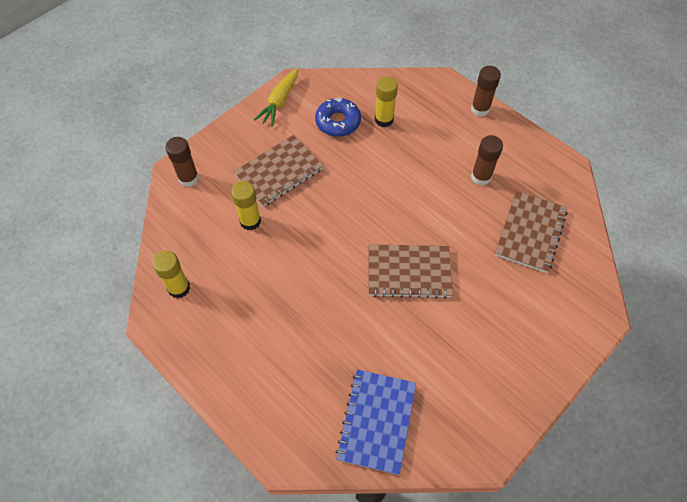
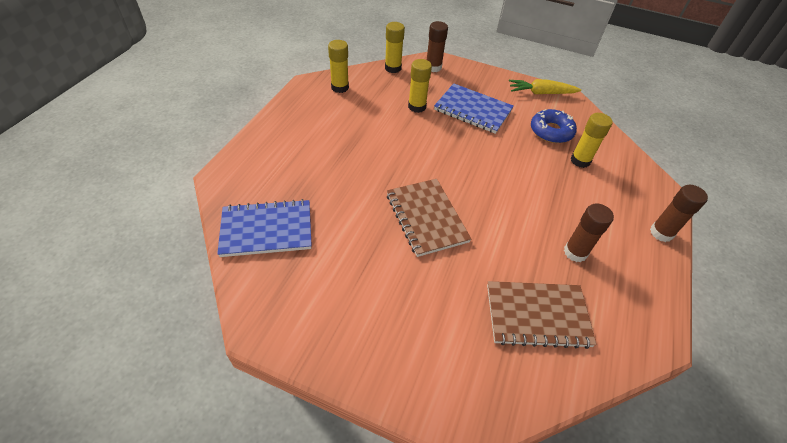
camera: 65 degrees right, 10 degrees down
(169, 219) = (393, 68): none -> yellow glue stick
(279, 172) = (473, 110): brown notebook -> blue notebook

